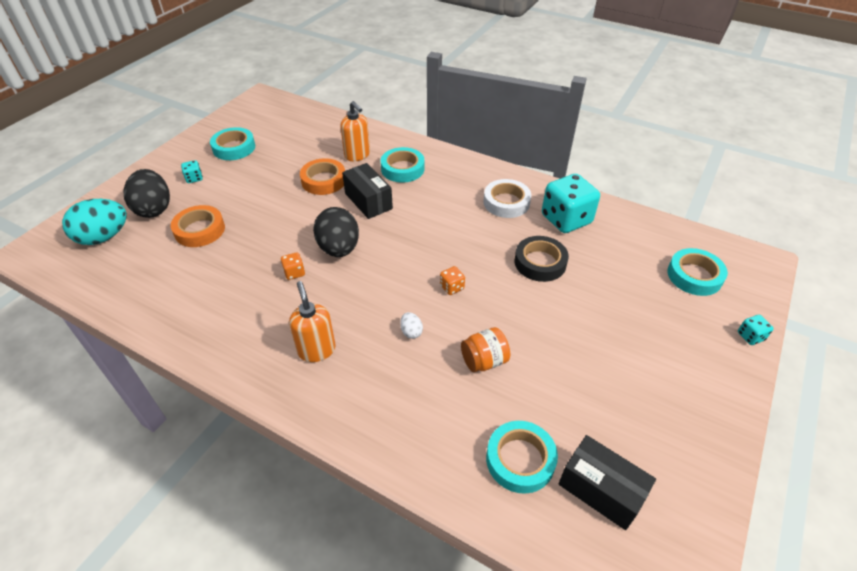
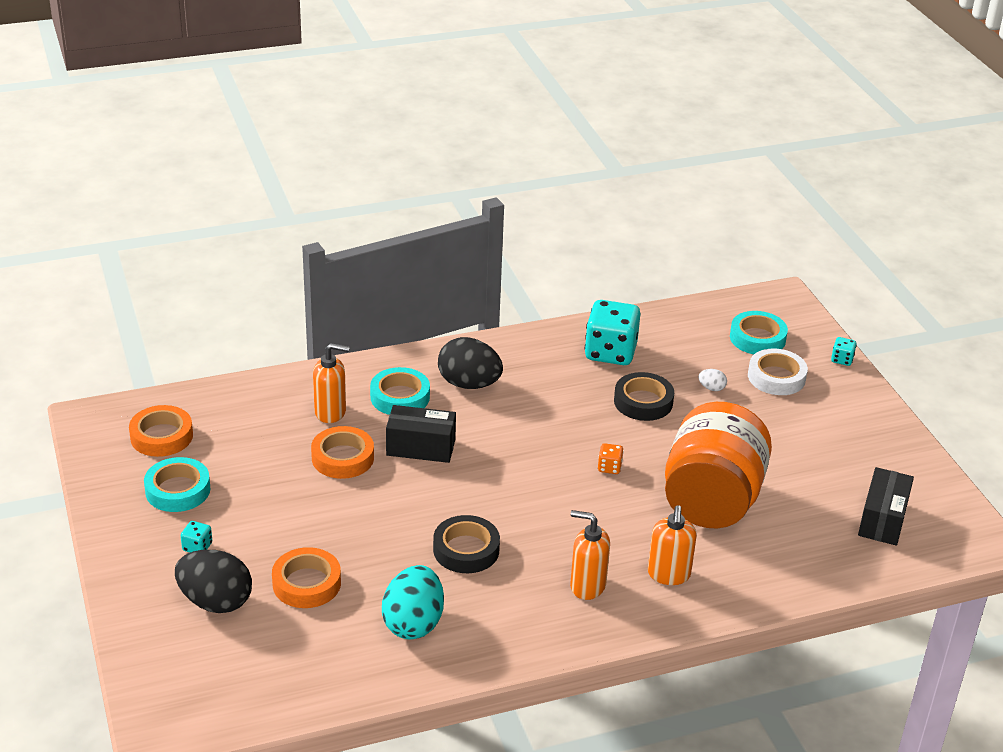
camera: 50 degrees left, 10 degrees down
(104, 237) = (217, 661): turquoise egg -> turquoise egg (413, 623)
(271, 121) = (161, 436): none -> orange tape
(294, 273) = (466, 550): orange dice -> black tape
(339, 249) = (469, 504): black egg -> black egg (469, 384)
(374, 387) = (668, 575): none -> orange soap dispenser
(411, 332) = (633, 520): white egg -> white egg (711, 388)
(484, 361) = (711, 500): orange jar -> orange jar, size x2.41
(506, 202) = (542, 369): white tape -> white tape (776, 377)
(520, 460) = (820, 540): turquoise tape -> none
(600, 490) = (882, 519): black box -> black box turned 60 degrees counterclockwise

